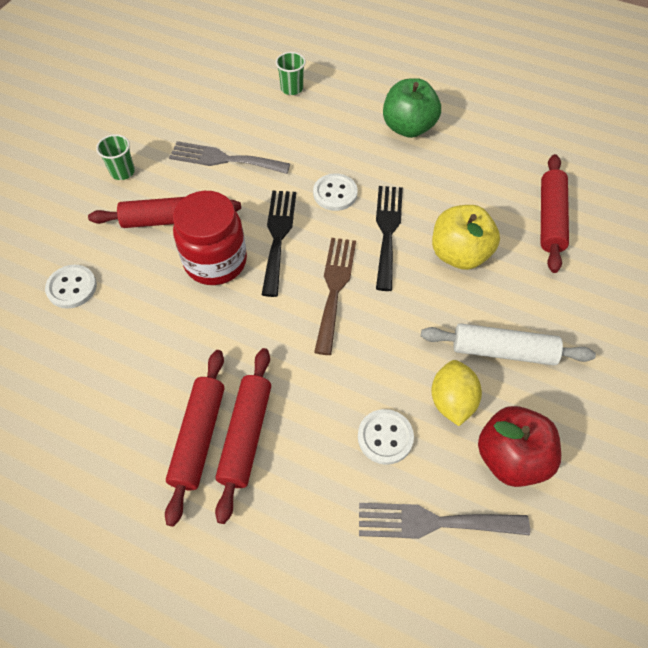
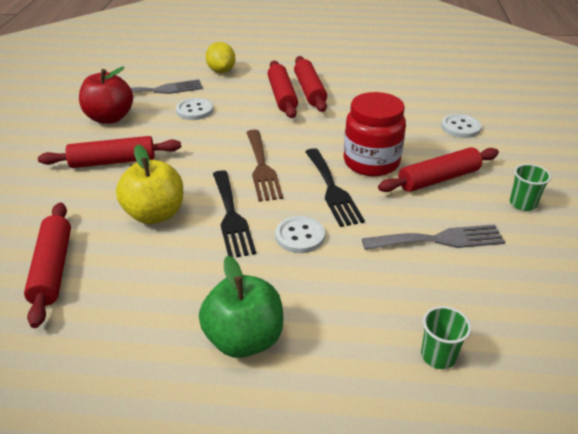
camera: 160 degrees right, 20 degrees down
(452, 401) = (152, 131): yellow lemon -> yellow lemon (221, 71)
(503, 351) = (113, 161): white rolling pin -> red rolling pin

